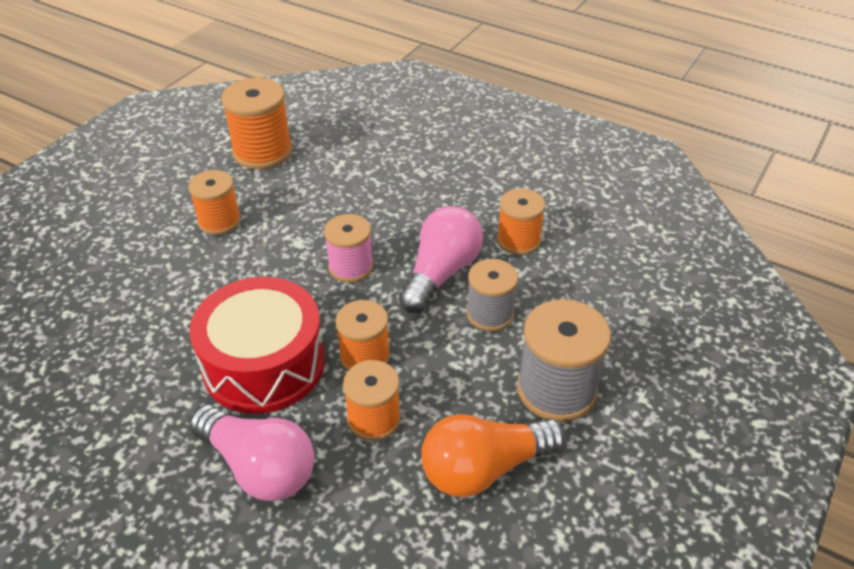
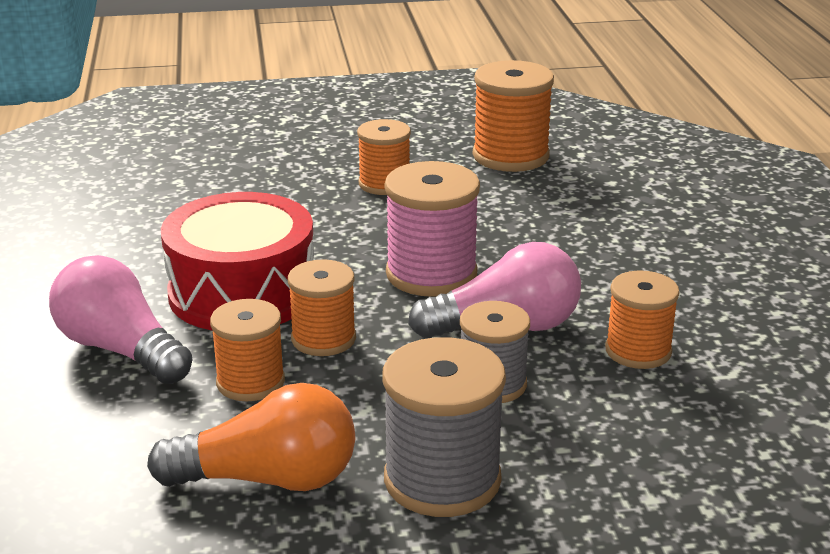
camera: 50 degrees right, 15 degrees down
(259, 467) = (120, 350): pink light bulb -> pink light bulb turned 135 degrees clockwise
(351, 267) = (431, 274): pink spool -> pink spool, size x1.53
(484, 468) = (268, 479): orange light bulb -> orange light bulb turned 150 degrees clockwise

